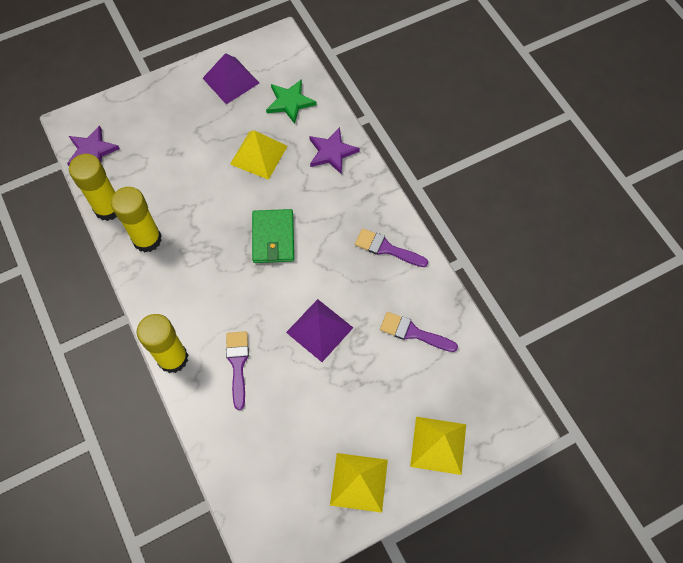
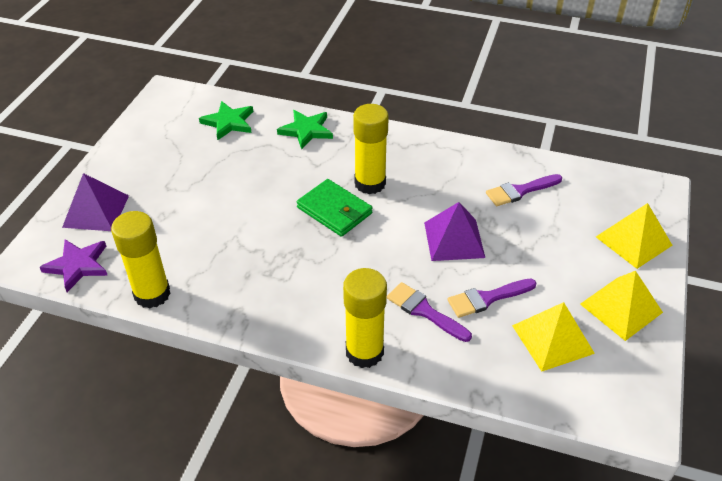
camera: 45 degrees left, 20 degrees down
(147, 239) = (222, 289): yellow glue stick -> yellow glue stick (370, 183)
(231, 80) = (156, 139): purple pyramid -> purple pyramid (96, 211)
(258, 155) = (247, 169): yellow pyramid -> yellow pyramid (552, 339)
(332, 152) = (306, 130): purple star -> green star
(386, 248) = (429, 158): purple brush -> purple brush (487, 298)

